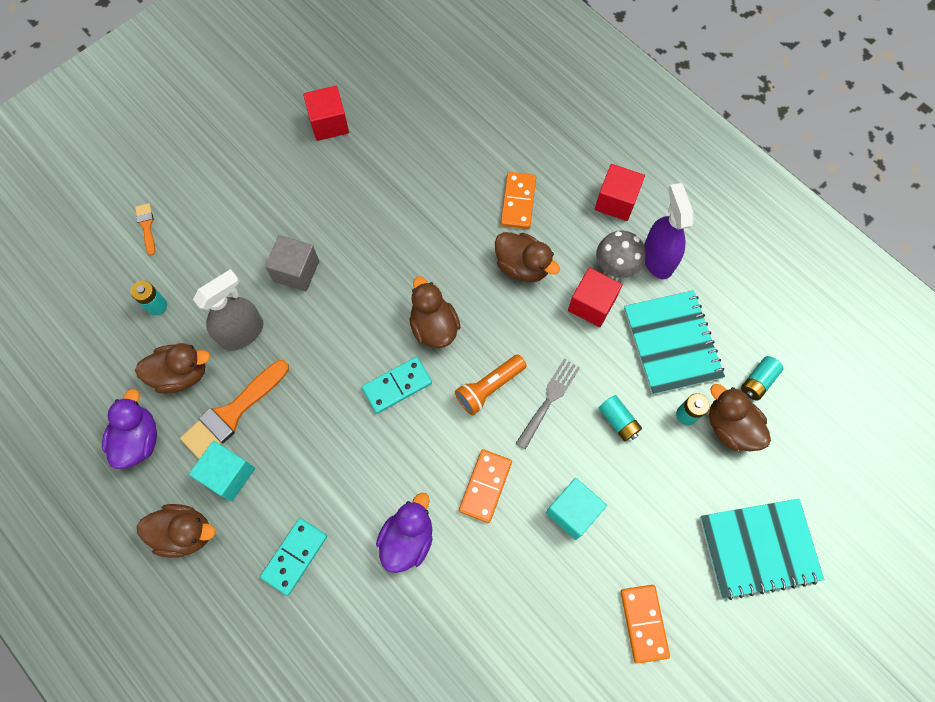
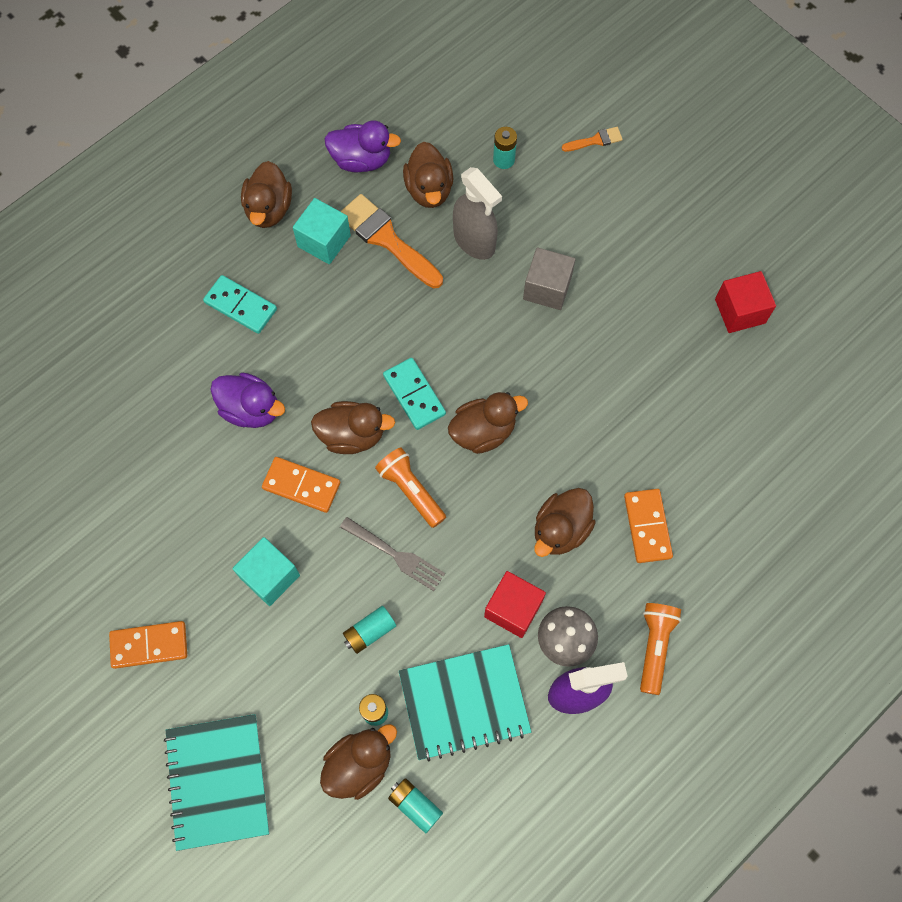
camera: 90 degrees right, 0 degrees up
(435, 441) = (352, 435): none -> brown duck
(518, 202) = (647, 526): orange domino -> orange domino turned 75 degrees clockwise
(616, 201) = (654, 646): red cube -> orange flashlight

